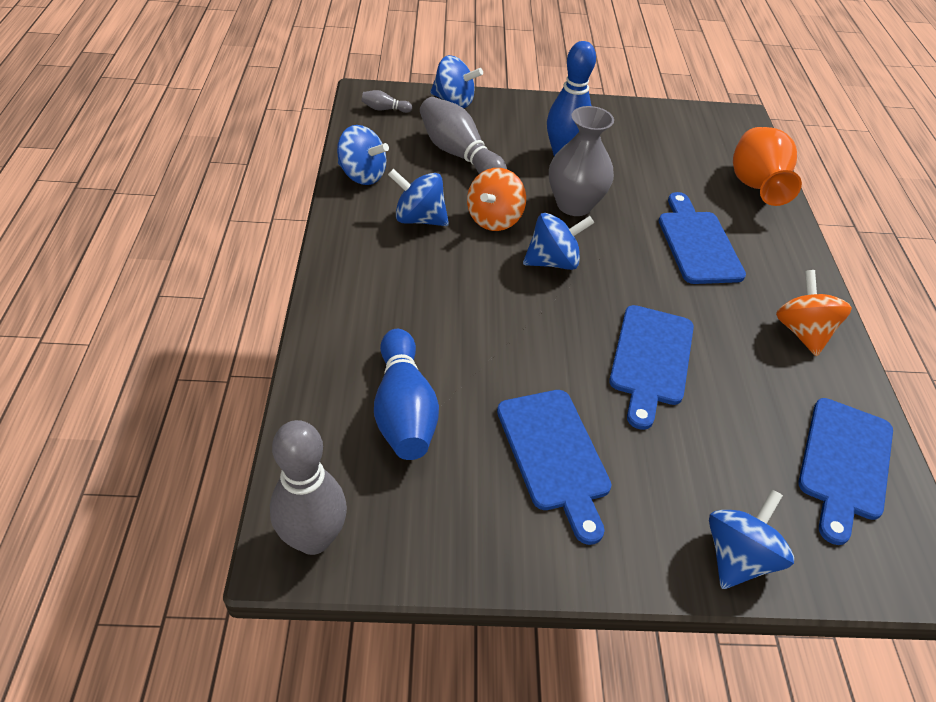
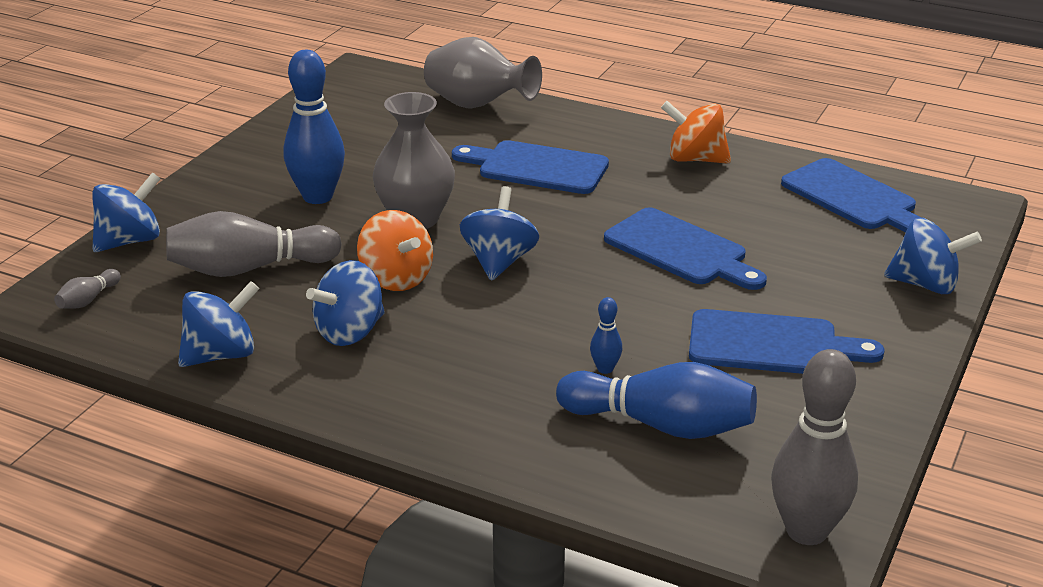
camera: 60 degrees left, 15 degrees down
(456, 358) = (605, 369): none -> blue bowling pin
(737, 557) = (925, 284): blue spinning top -> blue spinning top turned 135 degrees clockwise
(755, 187) = (477, 105): orange vase -> grey vase

